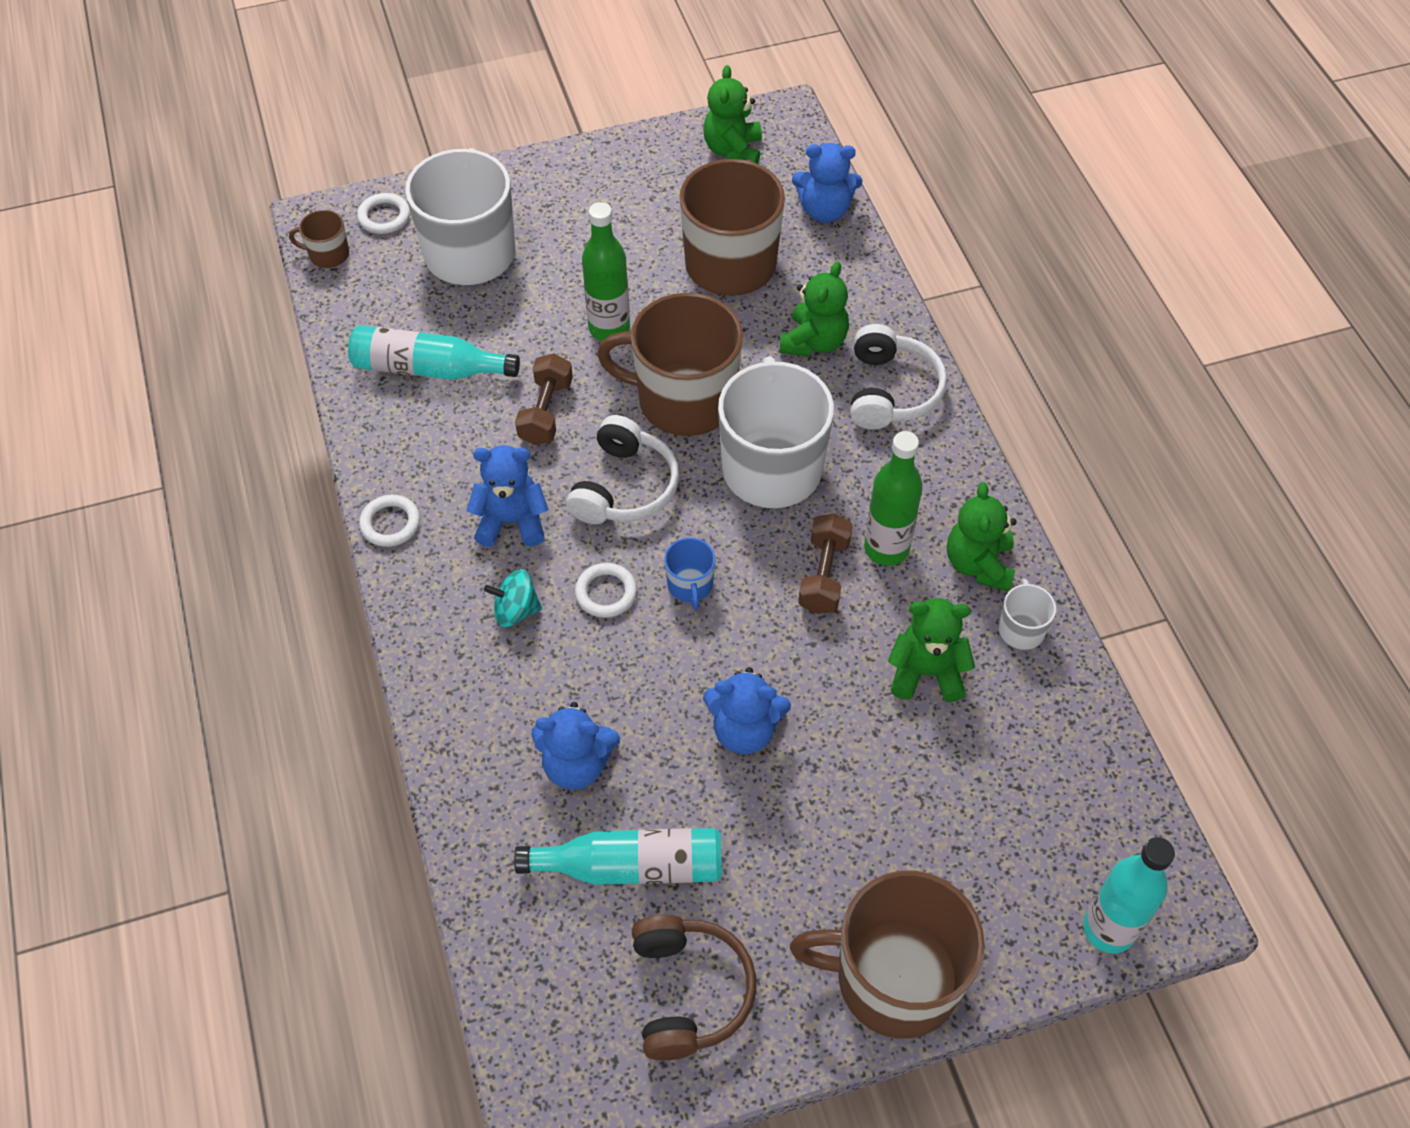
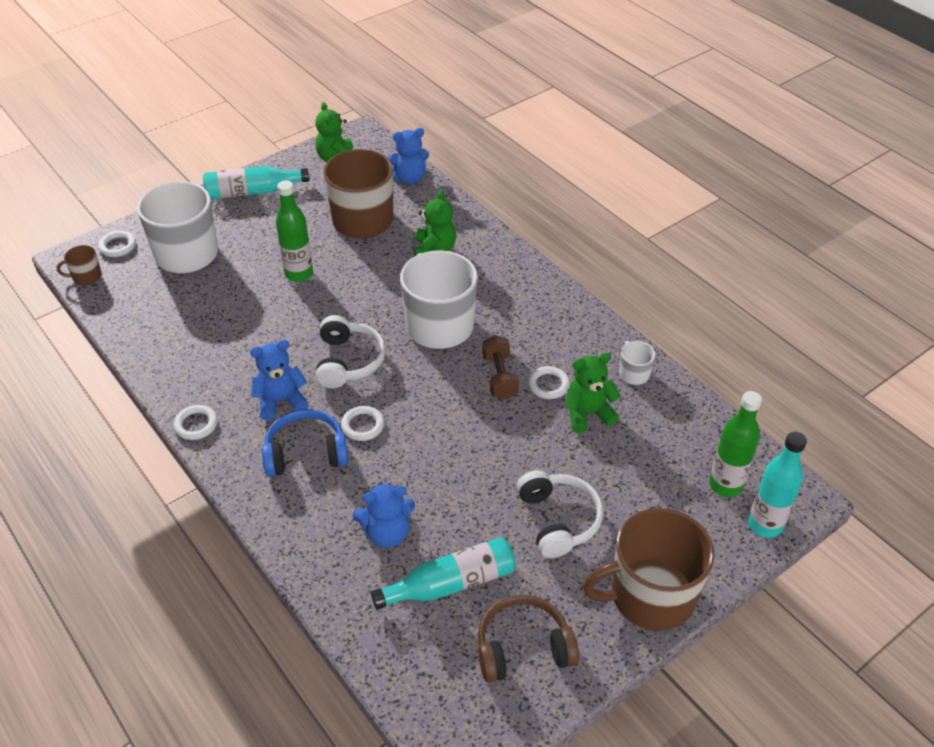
camera: 20 degrees left, 10 degrees down
(428, 368) = (185, 326): turquoise bottle -> turquoise bottle (252, 192)
(516, 610) = (306, 453): turquoise spinning top -> blue headphones
(546, 412) = (277, 331): brown dumbbell -> none
(684, 400) = (365, 302): brown mug -> none
(689, 991) = (523, 647): brown headphones -> brown headphones turned 75 degrees counterclockwise
(690, 585) = (416, 406): blue mug -> none
(744, 730) = (489, 480): blue teddy bear -> none
(886, 548) = (531, 351): green bottle -> green bottle (725, 485)
(888, 609) = (548, 385): none -> white ring
(891, 391) = (494, 265): white headphones -> white headphones (558, 520)
(978, 564) = (591, 345): green teddy bear -> none

